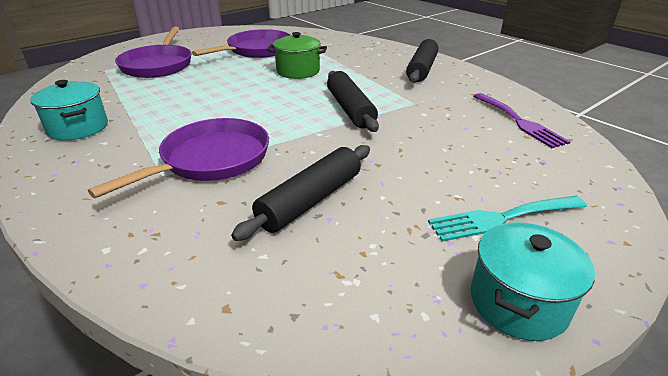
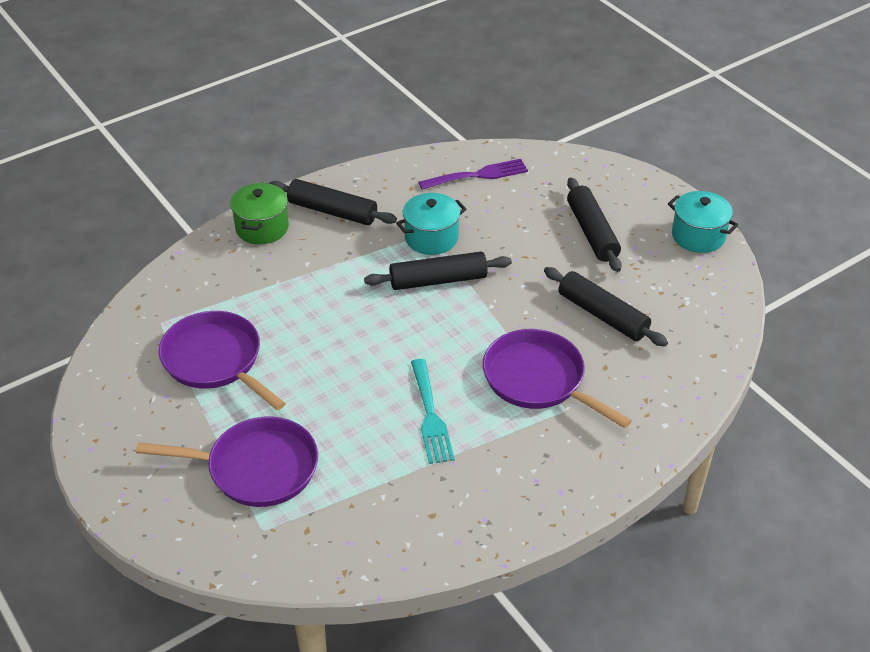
camera: 85 degrees left, 10 degrees up
(78, 128) = (462, 502): turquoise pot -> turquoise pot (431, 238)
(298, 71) = (316, 318): green pot -> green pot (262, 228)
(466, 193) = (592, 232): none -> black rolling pin
(502, 218) = (622, 222): turquoise fork -> turquoise fork (430, 415)

